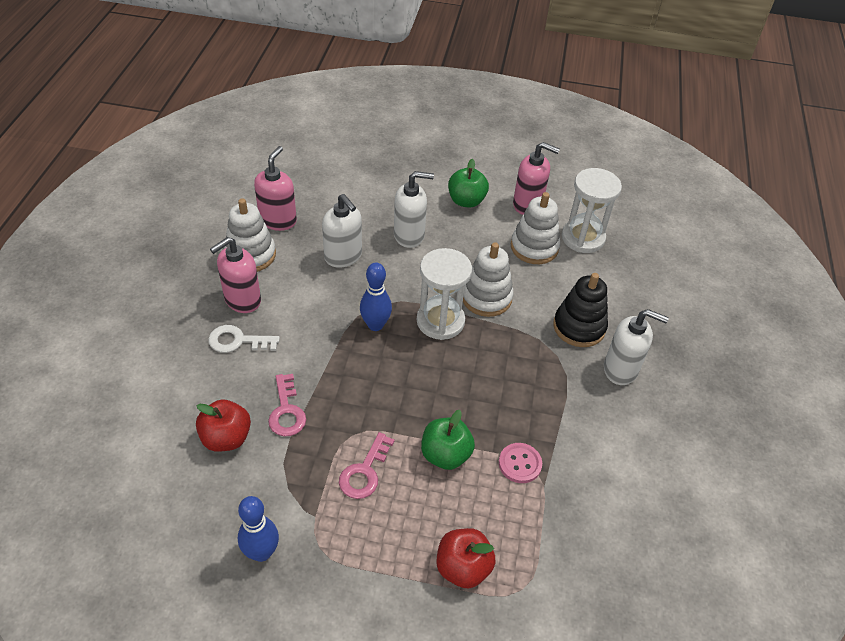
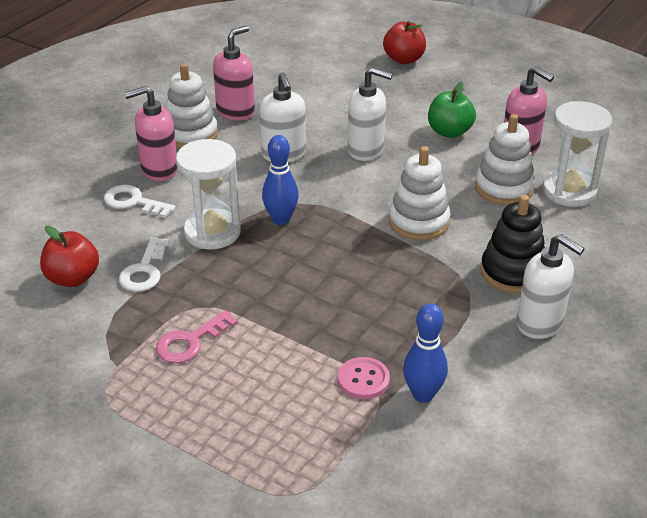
camera: 25 degrees right, 10 degrees down
(261, 552) = (46, 380): blue bowling pin -> blue bowling pin (423, 394)
(286, 411) = (144, 271): pink key -> white key
(440, 321) = (353, 231): white hourglass -> white hourglass (212, 232)
(445, 455) = (285, 350): green apple -> none
(463, 567) = (241, 454): red apple -> red apple (404, 59)

